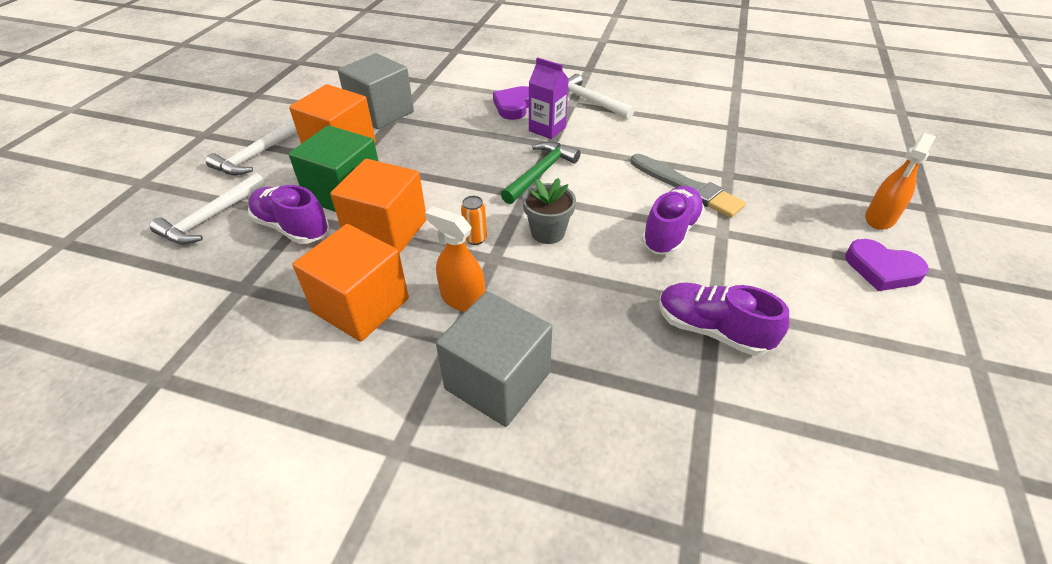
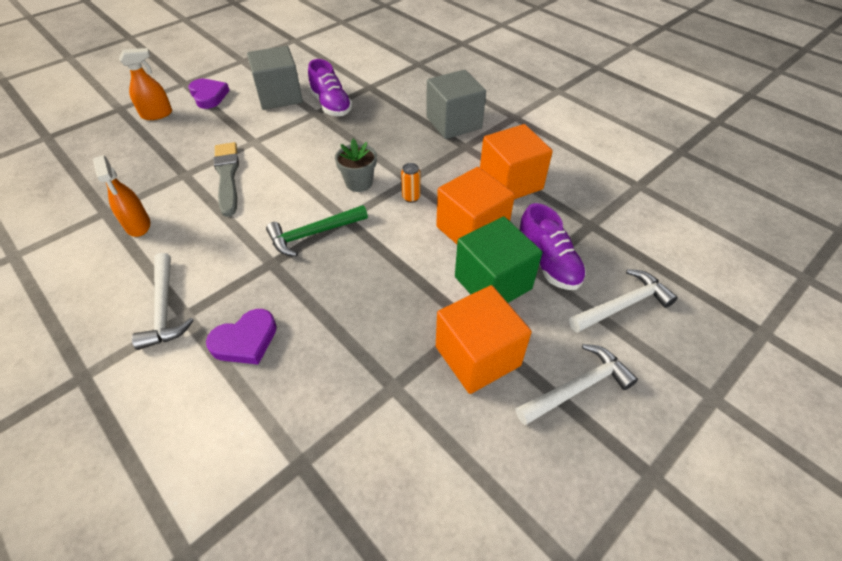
camera: 150 degrees left, 5 degrees up
(381, 113) = (403, 407): grey cube -> grey cube (279, 96)
(462, 299) = (446, 164): orange spray bottle -> orange spray bottle (138, 225)
(547, 129) = (253, 285): purple carton -> none
(670, 232) = (283, 153): purple shoe -> none

